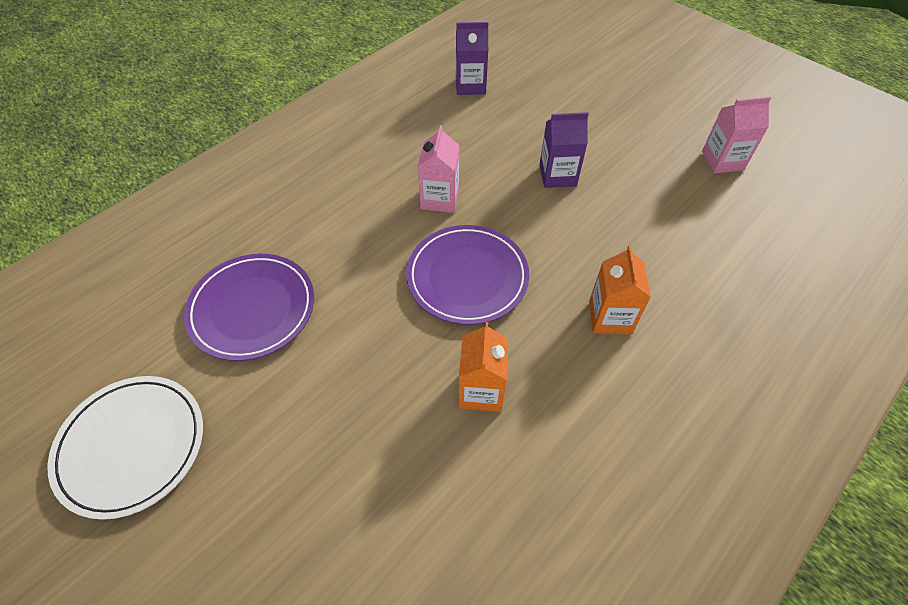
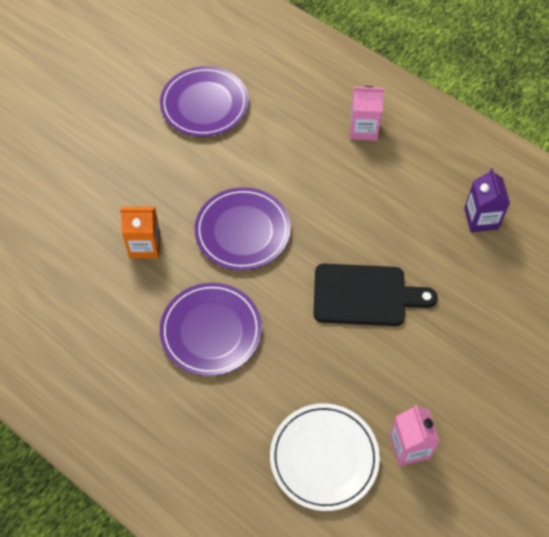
camera: 85 degrees right, 5 degrees up
(131, 446) = (105, 69): white plate -> white plate (324, 458)
(439, 198) = (323, 205): pink carton -> pink carton (363, 129)
(557, 175) = (365, 295): purple carton -> black cutting board
(610, 317) = (211, 331): orange carton -> purple plate

